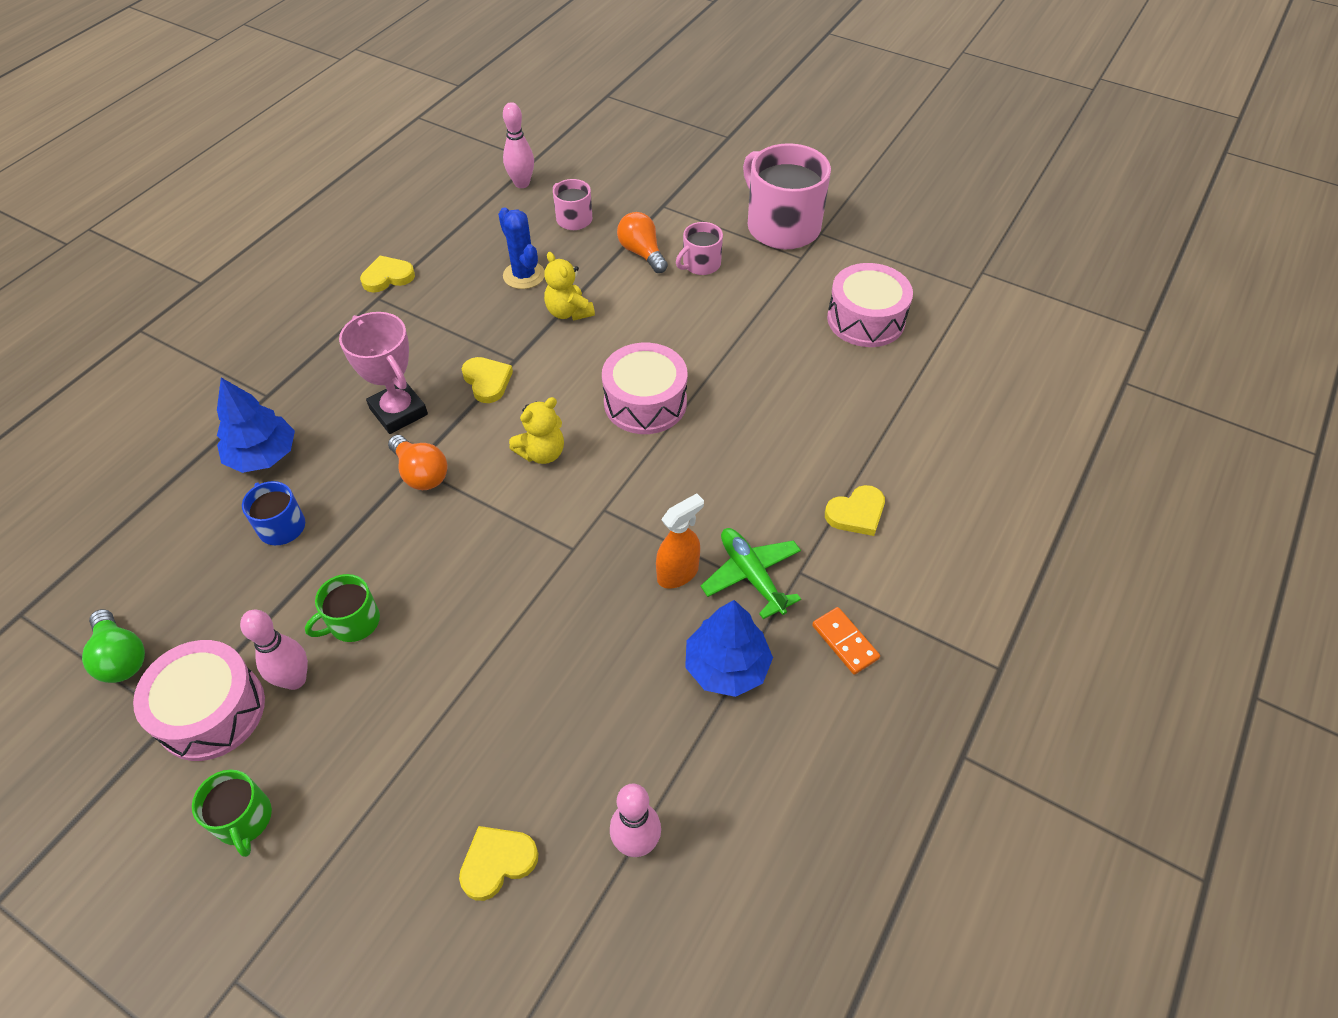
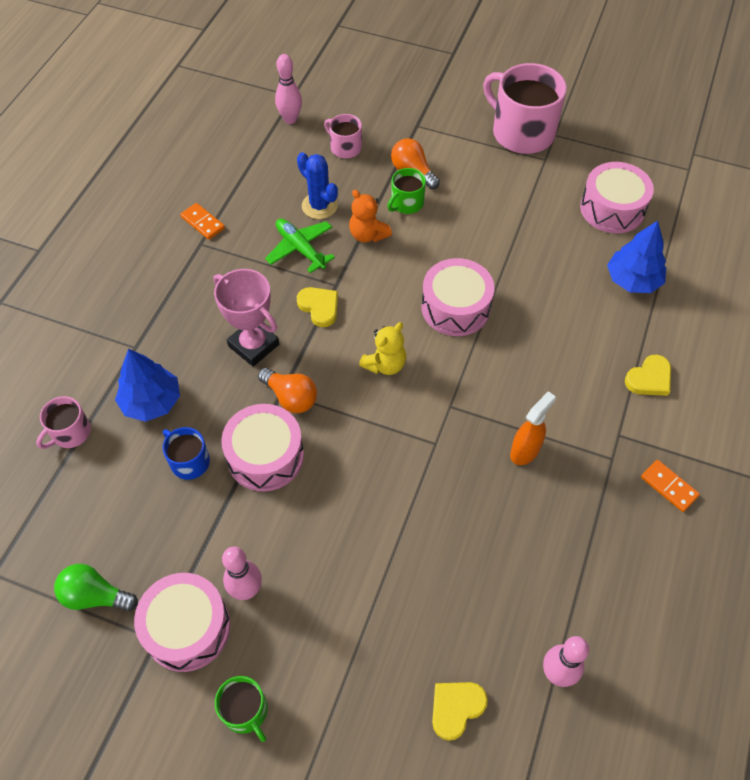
camera: 10 degrees left, 5 degrees up
(121, 657) = (95, 596): green light bulb -> green light bulb turned 150 degrees clockwise
(353, 622) = (277, 534): green mug -> green mug (406, 203)
(369, 533) = (265, 456): none -> pink drum
(387, 277) = (202, 223): yellow heart -> orange domino
(569, 312) = (368, 235): yellow teddy bear -> orange teddy bear
(700, 264) = (464, 176): pink mug -> pink mug (70, 433)
(727, 666) = (584, 521): blue tree -> blue tree (633, 280)
(751, 575) = (582, 444): green plane -> green plane (300, 248)

